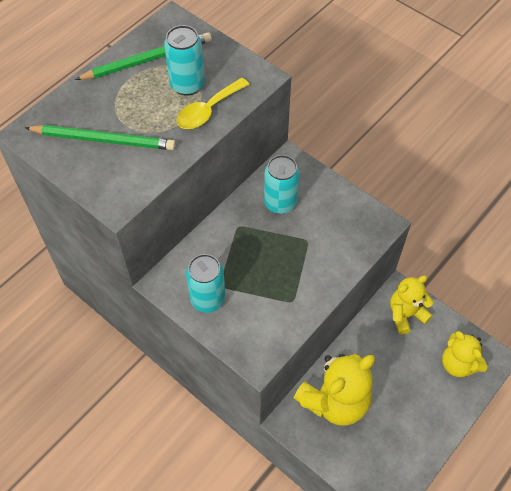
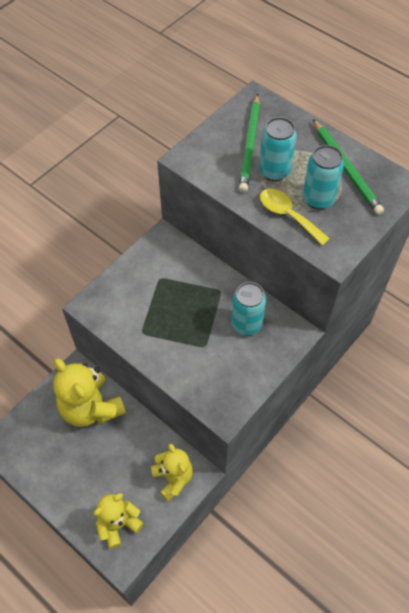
camera: 90 degrees right, 0 degrees up
(208, 299) = (147, 269): turquoise can -> turquoise can (274, 171)

